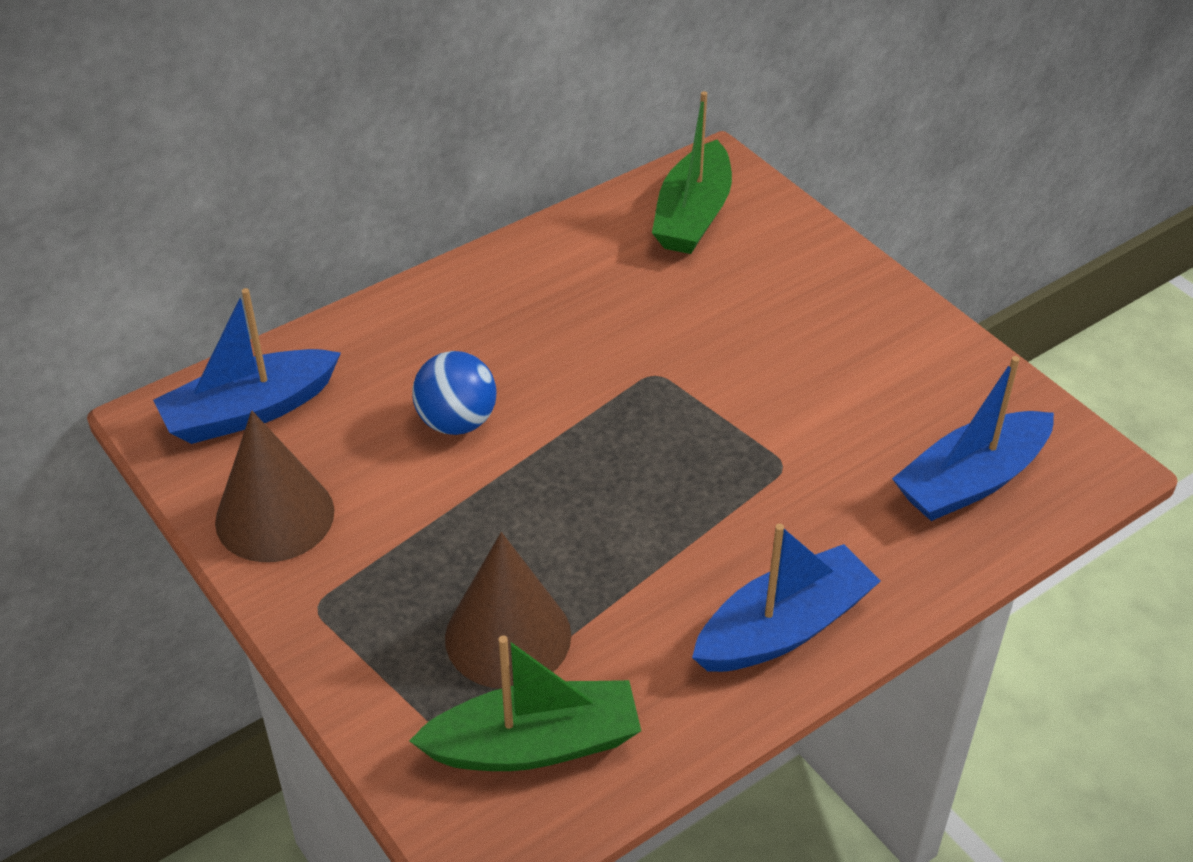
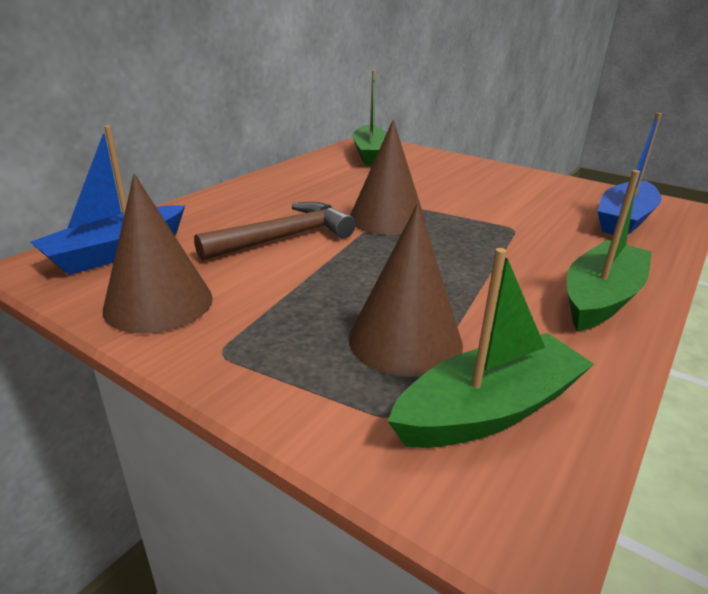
camera: 20 degrees left, 15 degrees down
(457, 422) = (284, 238): blue ball -> brown hammer
(615, 406) = (387, 219): none -> brown cone
(783, 628) = (600, 298): blue boat -> green boat

